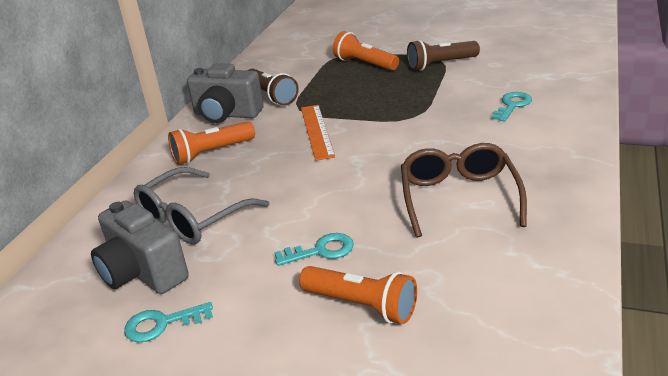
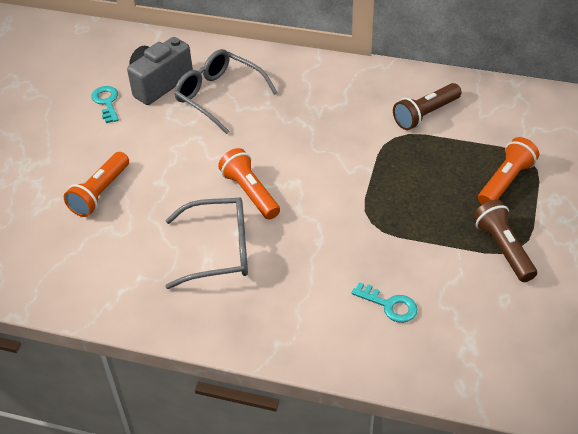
camera: 85 degrees right, 15 degrees up
(211, 153) = (315, 90): orange flashlight -> orange flashlight (250, 193)
(227, 115) = (386, 89): grey camera -> none
(316, 131) = (347, 153): orange ruler -> none
(321, 251) = (164, 169): turquoise key -> none
(459, 197) = (219, 250): brown glasses -> grey glasses

